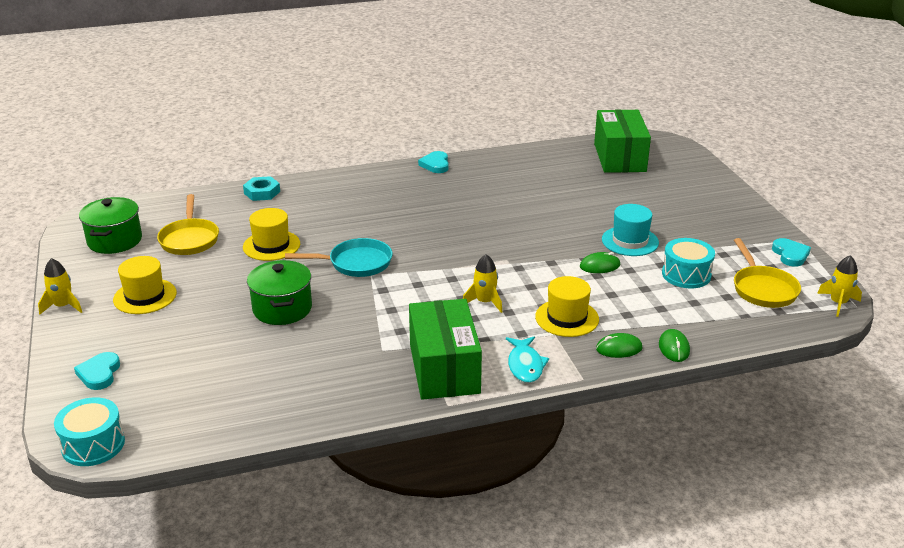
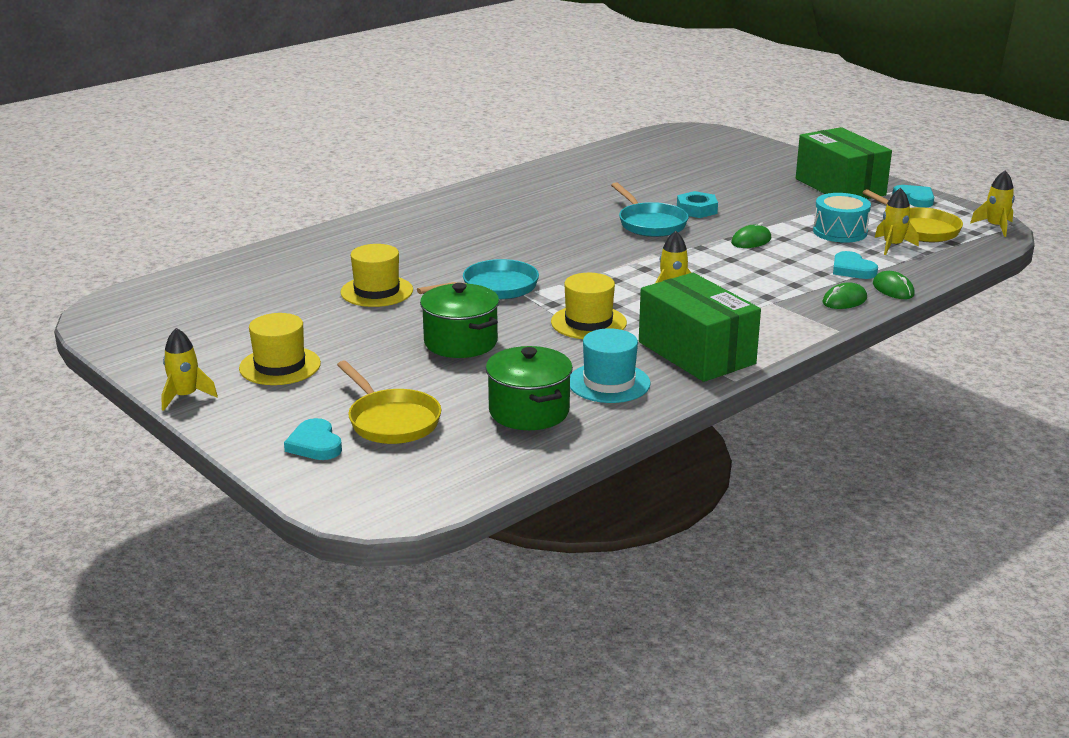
camera: 25 degrees left, 5 degrees down
(93, 445) = (391, 505): turquoise drum -> none
(115, 240) = (171, 324): green pot -> green pot (529, 411)
(189, 239) = (267, 305): yellow pan -> yellow pan (391, 421)
(262, 192) = (303, 247): turquoise nut -> turquoise nut (696, 210)
(435, 164) = (478, 188): turquoise heart -> turquoise heart (852, 269)
(525, 365) = (772, 332): turquoise fish -> none
(533, 229) = (650, 224): none -> turquoise pan
(567, 318) = (768, 288): yellow hat -> yellow hat (588, 322)
(620, 157) = (667, 150): green box -> green box (840, 187)
(630, 241) = (757, 216): turquoise hat -> turquoise hat (609, 383)
(719, 301) = (892, 246): none -> yellow rocket

